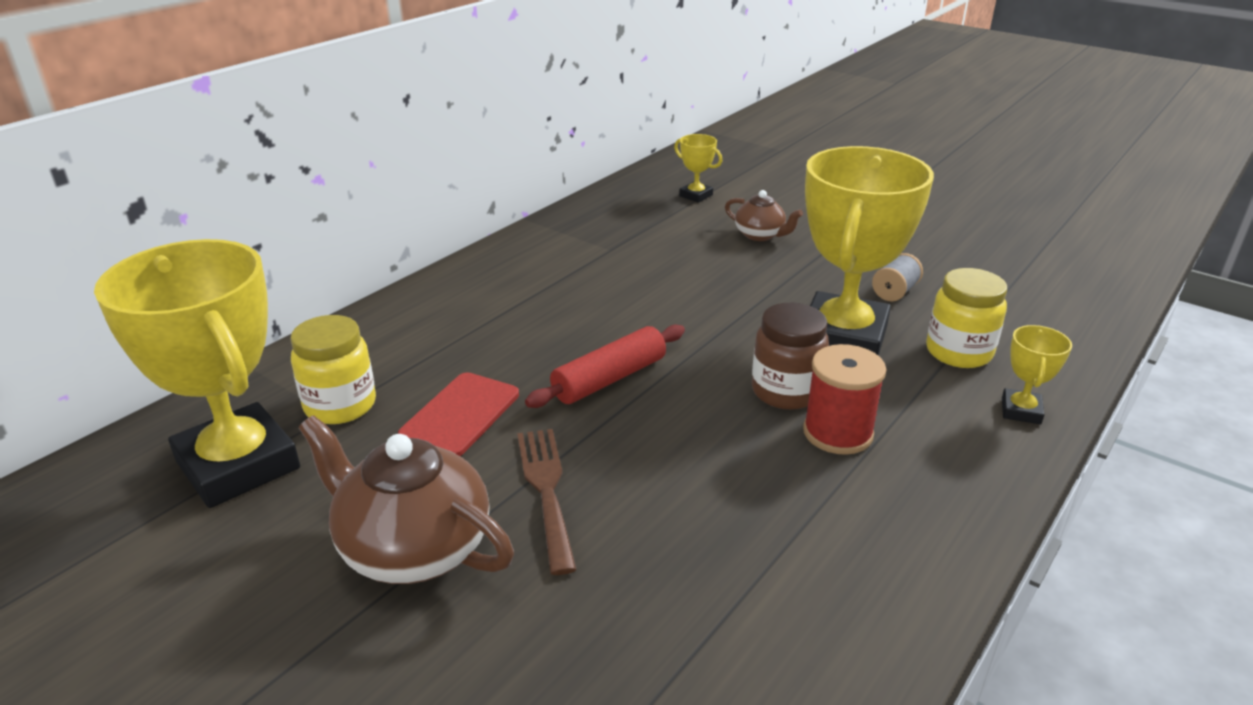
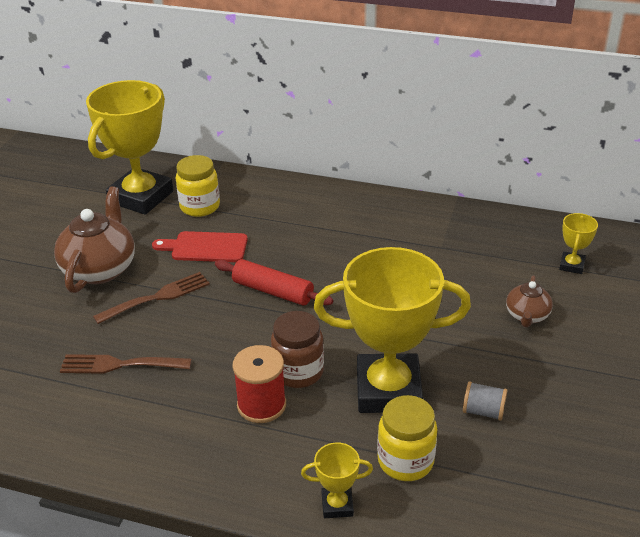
camera: 70 degrees right, 5 degrees up
(694, 559) = (119, 365): none -> brown fork

